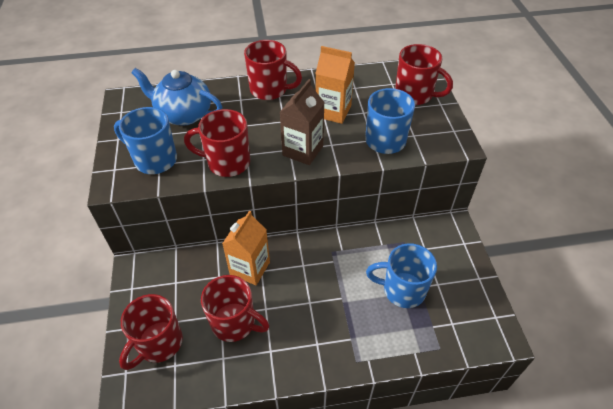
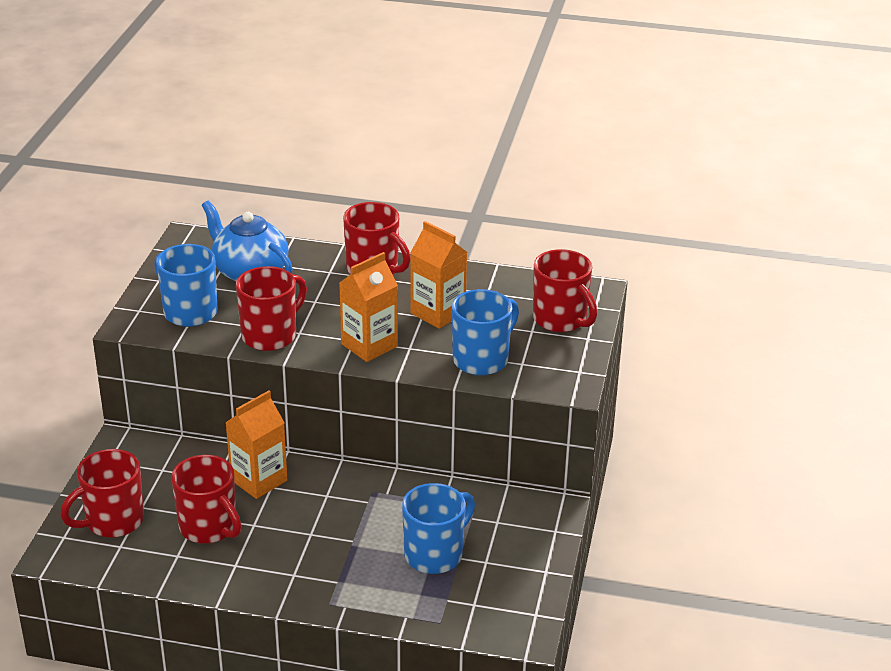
camera: 20 degrees right, 15 degrees down
(227, 162) = (271, 335): red mug -> red mug turned 105 degrees clockwise
(302, 150) = (369, 345): brown carton -> orange carton
(402, 290) = (435, 554): blue mug -> blue mug turned 105 degrees clockwise

